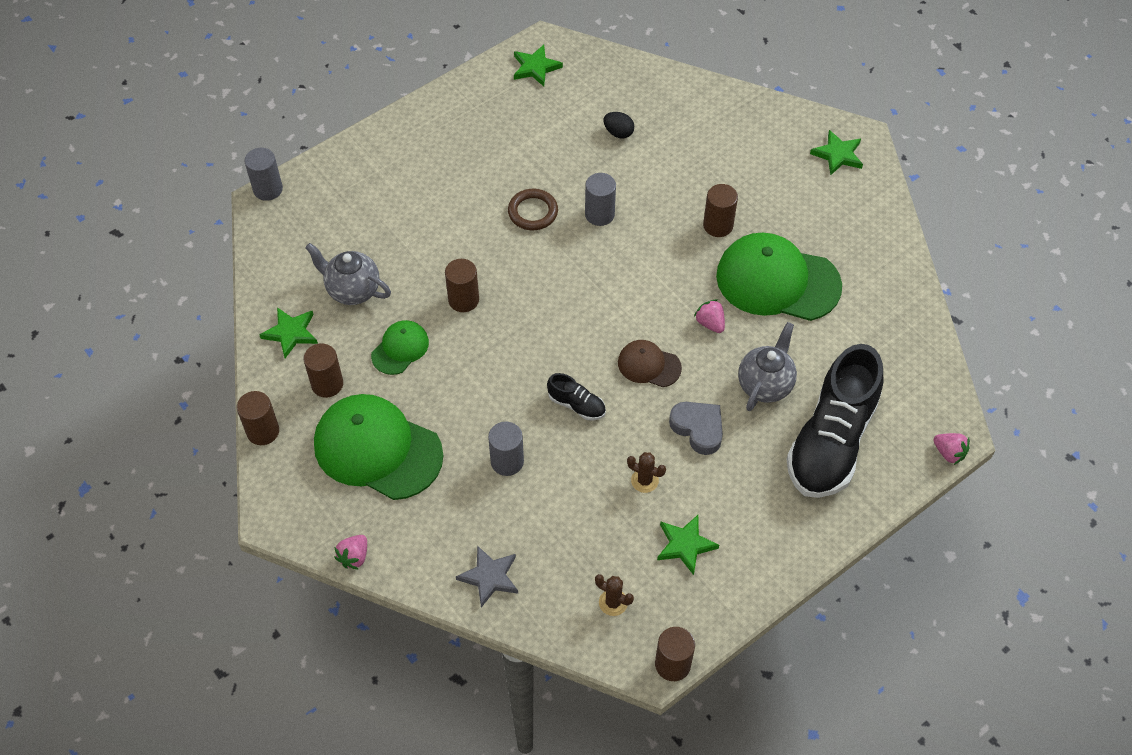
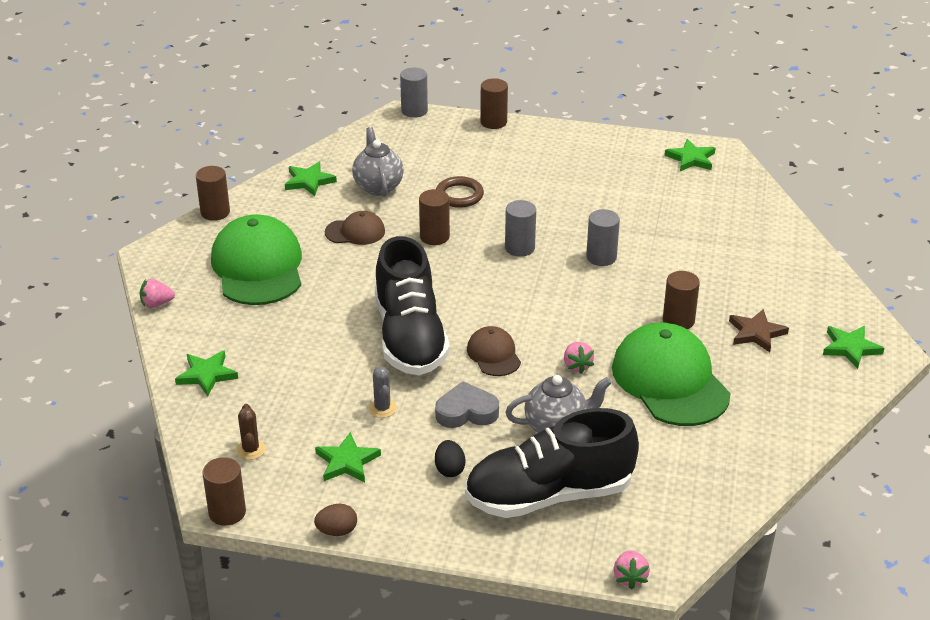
camera: 50 degrees right, 20 degrees down
(327, 384) = (286, 217): brown cylinder -> brown cylinder (493, 122)
(400, 348) = (355, 232): green cap -> brown cap
(489, 577) = (207, 375): grey star -> green star
(507, 461) = (317, 330): grey cylinder -> grey cylinder (519, 248)
(533, 212) = (557, 226): brown ring -> brown ring (459, 195)
(576, 405) = (410, 337): black shoe -> black shoe, size x2.40
(618, 133) = (692, 226): black egg -> black egg (449, 469)
(644, 480) = (382, 408): brown cactus -> grey cactus
(698, 428) = (466, 412): grey heart -> grey heart turned 105 degrees counterclockwise
(710, 323) = (577, 366): pink strawberry -> pink strawberry turned 150 degrees clockwise
(756, 602) = (337, 531): none -> brown egg
(774, 192) = (756, 333): none -> brown star

